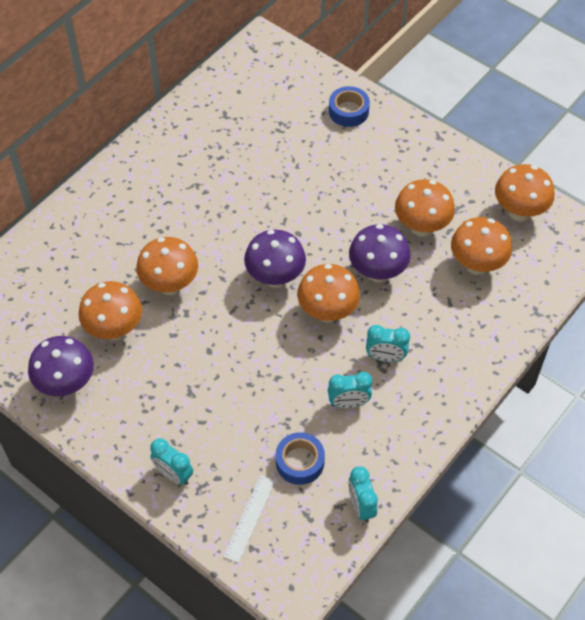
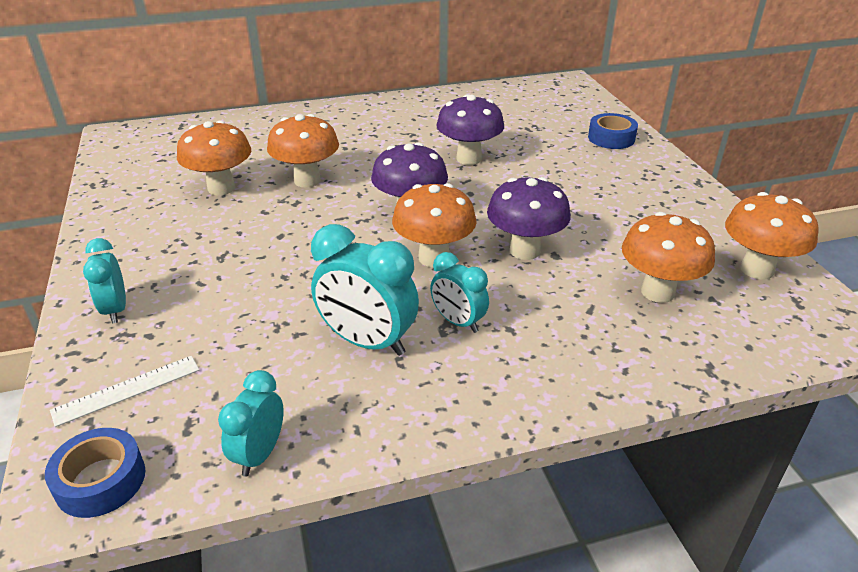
camera: 35 degrees right, 20 degrees down
(66, 384) = (132, 204): purple mushroom -> purple mushroom (469, 158)
(300, 462) = (248, 367): blue tape -> blue tape (100, 480)
(348, 403) = (367, 342): turquoise clock -> turquoise clock, size x1.65
(421, 227) = (614, 237): orange mushroom -> none

